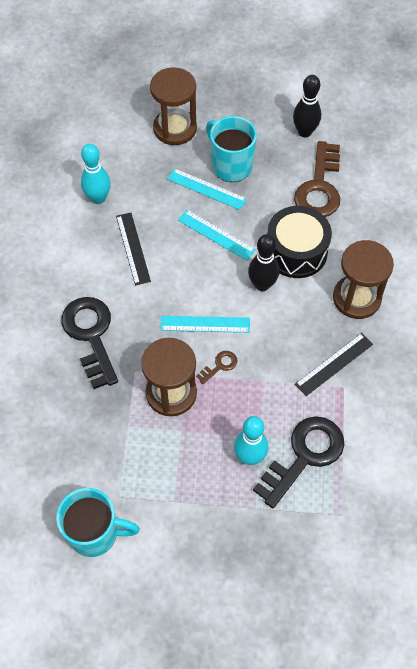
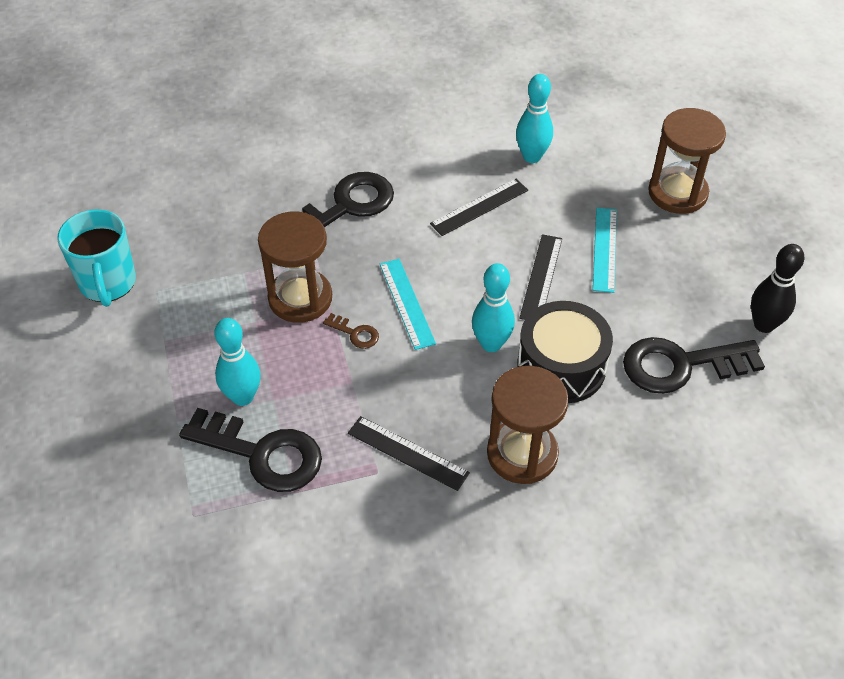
camera: 70 degrees right, 10 degrees down
(216, 235) = (541, 277): turquoise ruler -> black ruler
(231, 165) = (656, 262): turquoise mug -> none
(262, 285) = (491, 344): black bowling pin -> turquoise bowling pin
(319, 187) = (680, 365): brown key -> black key

